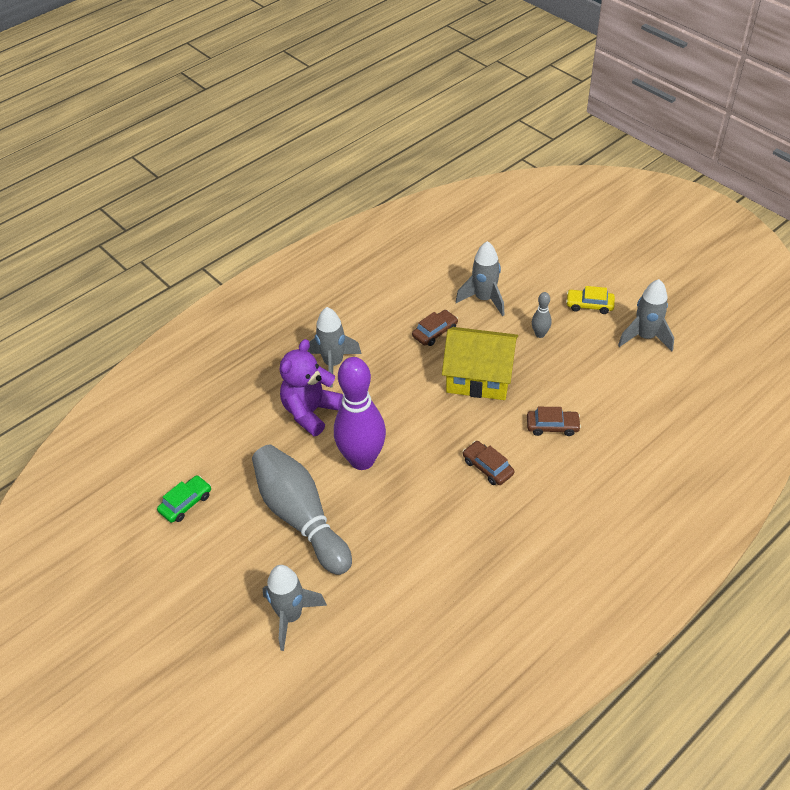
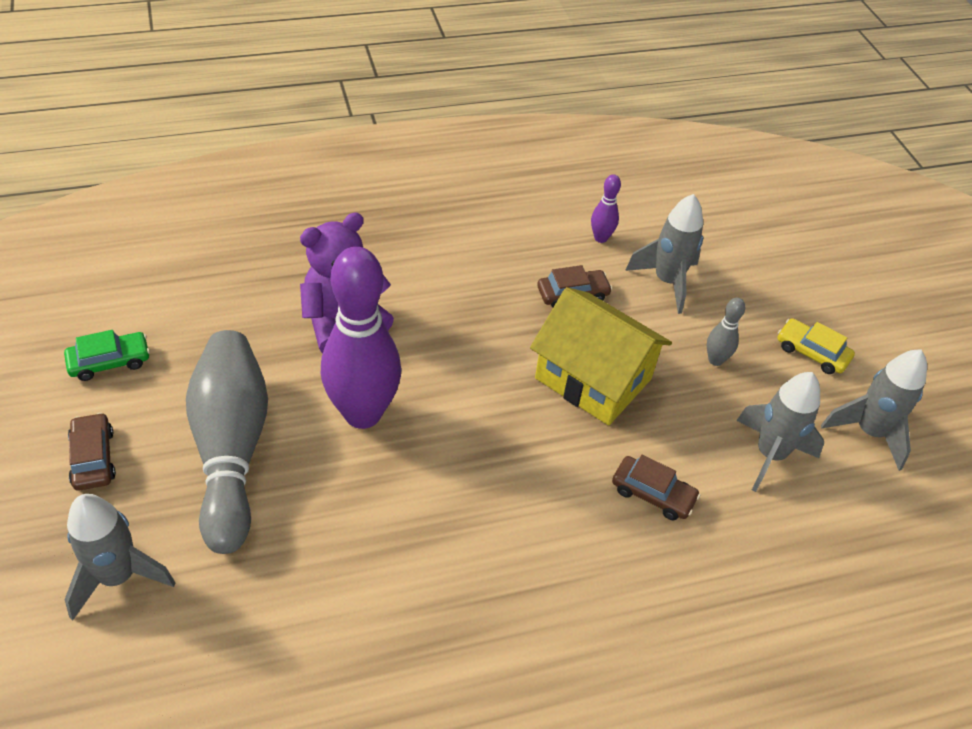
camera: 20 degrees right, 0 degrees up
(333, 364) = (415, 276): grey rocket -> grey rocket (770, 455)
(428, 289) = (600, 238): none -> purple bowling pin
(487, 467) = (523, 506): brown car -> brown car (93, 458)

